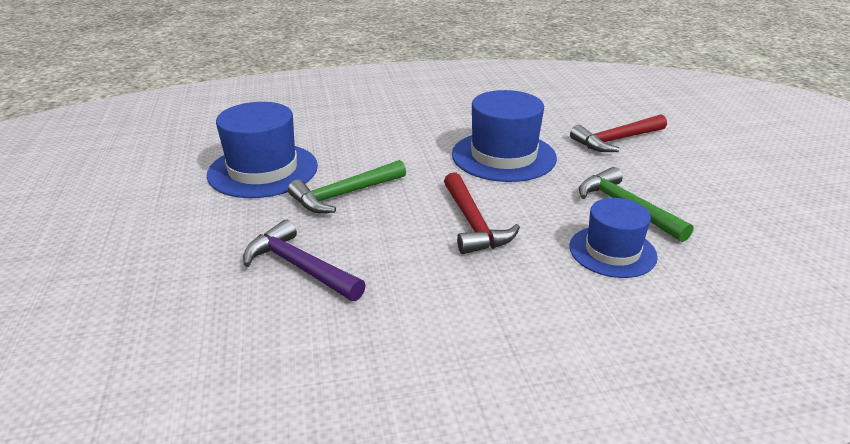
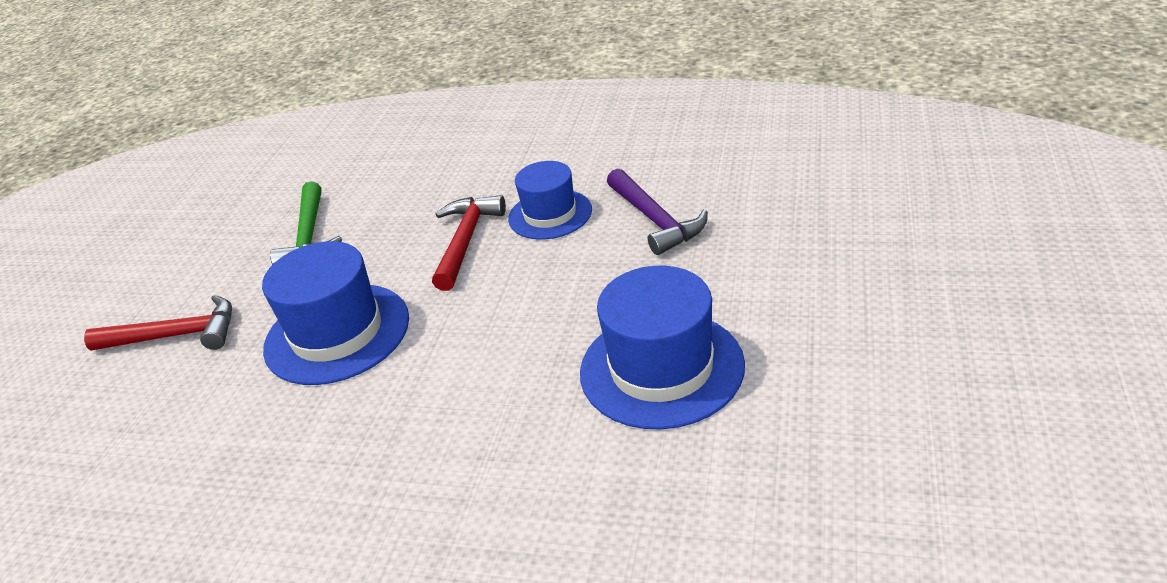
camera: 150 degrees left, 5 degrees up
(344, 195) = (572, 302): green hammer -> none
(612, 251) = (380, 197): blue hat -> blue hat (550, 214)

